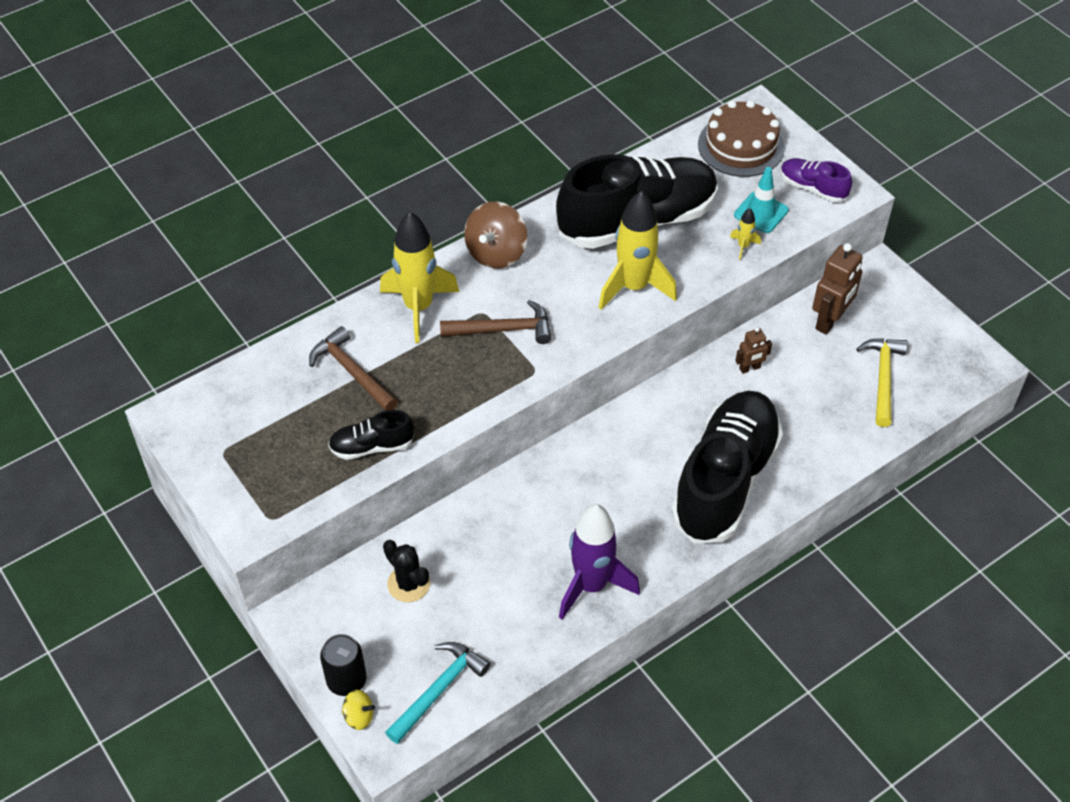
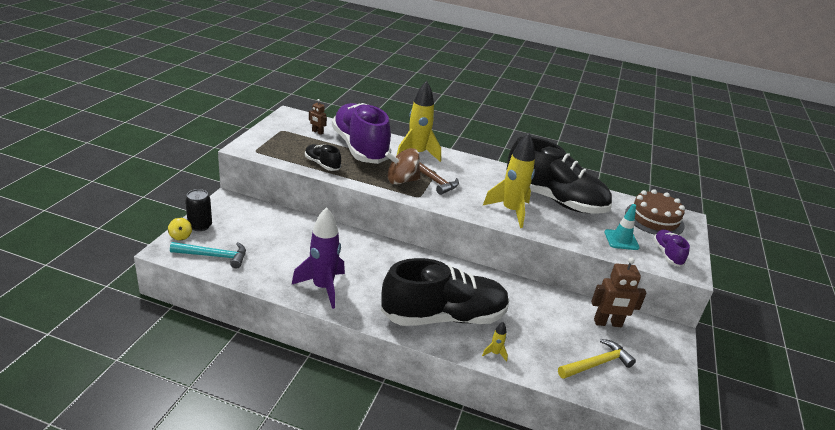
camera: 50 degrees right, 20 degrees down
(352, 371) = (360, 148): brown hammer -> purple shoe
(408, 584) = (272, 226): black cactus -> none
(496, 253) = (476, 165): brown spinning top -> brown spinning top (402, 181)
(743, 246) = (589, 240): yellow rocket -> yellow rocket (495, 353)
(750, 368) = (532, 300): brown robot -> brown robot (317, 132)

